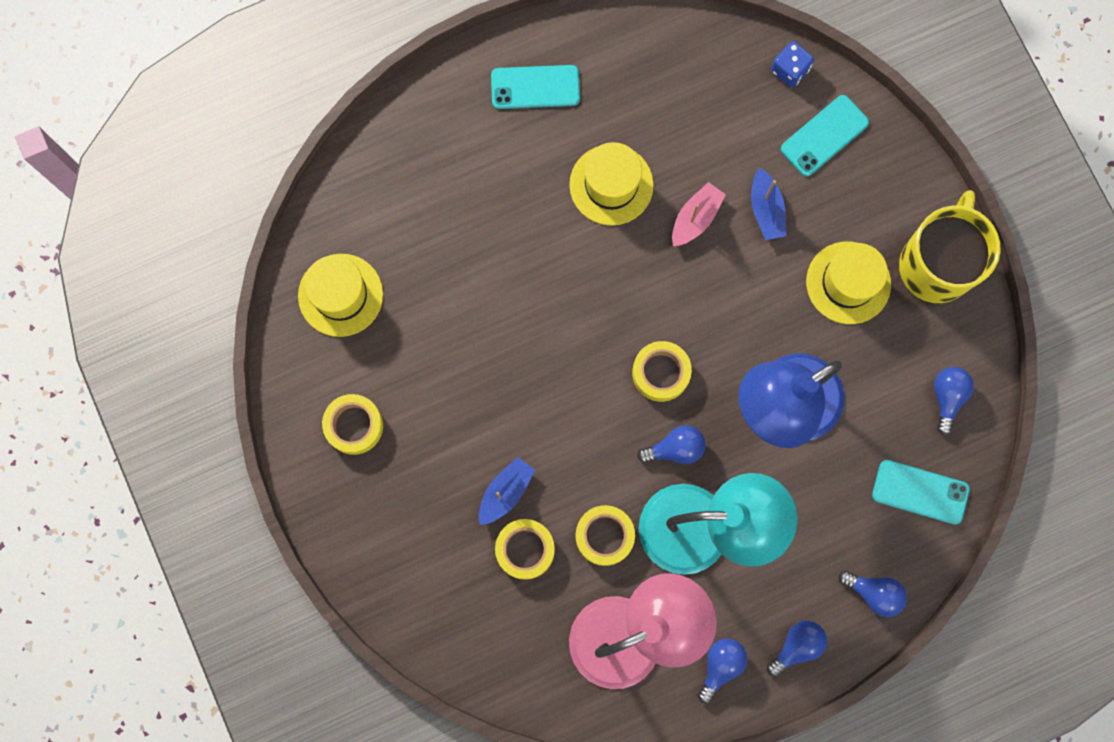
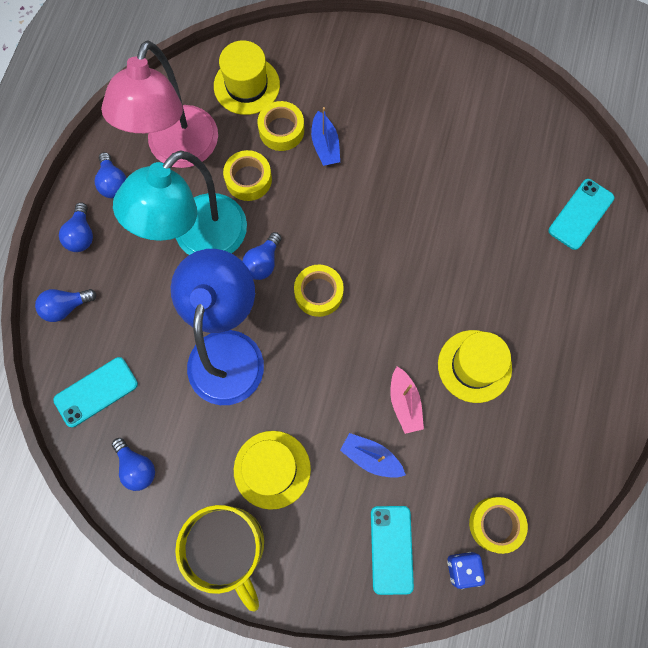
camera: 130 degrees right, 5 degrees down
(340, 295) = (531, 145): yellow hat -> yellow hat (246, 85)
(354, 425) = (440, 94): yellow tape -> yellow tape (495, 524)
(535, 87) = (587, 372): turquoise phone -> turquoise phone (580, 214)

